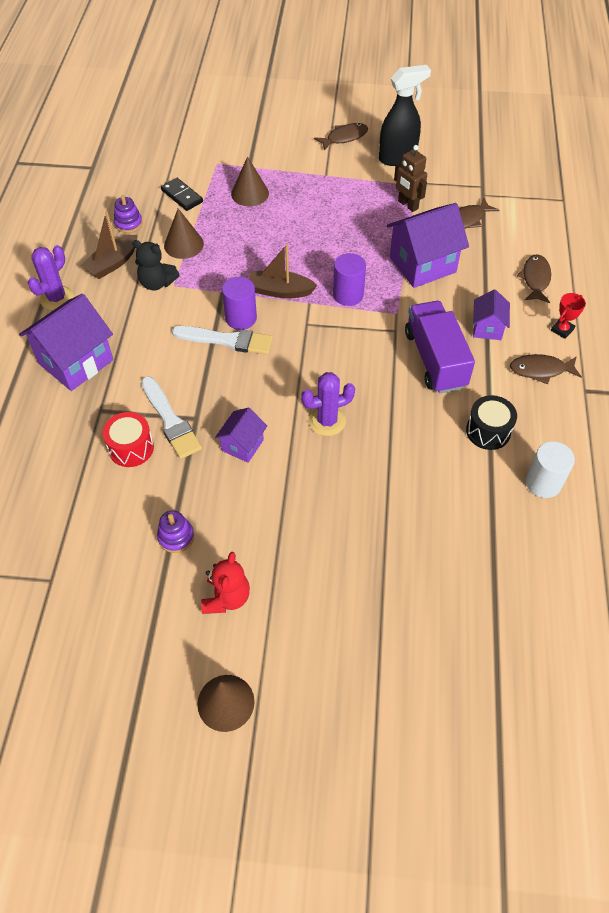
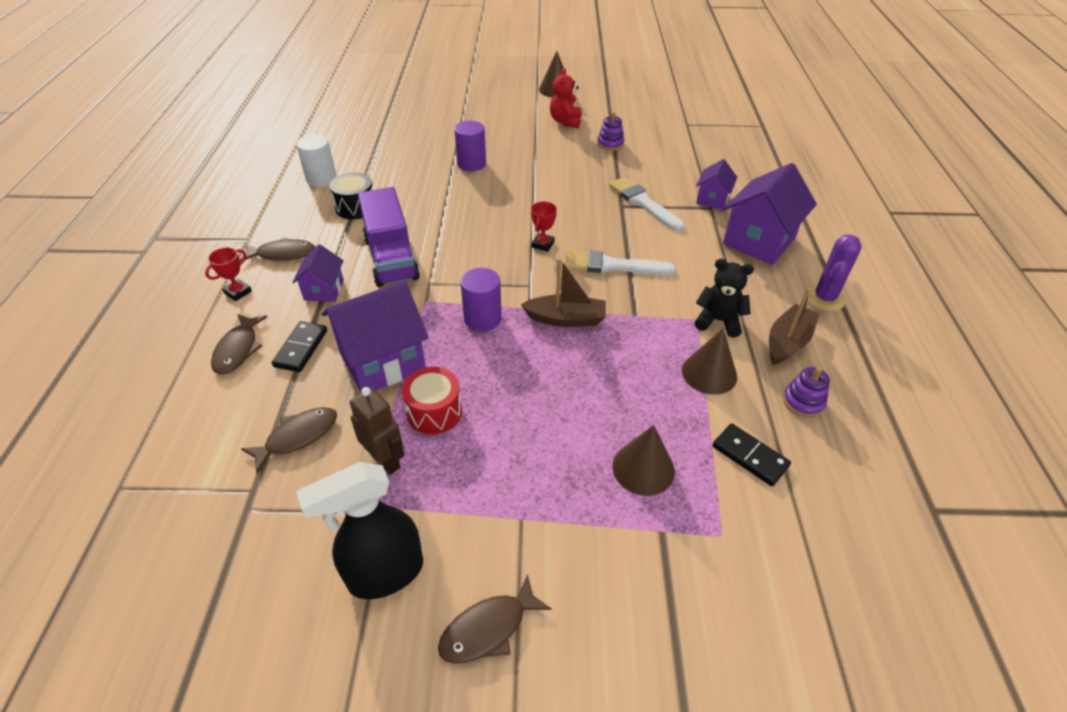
camera: 175 degrees right, 10 degrees down
(131, 448) = (669, 185): red drum -> red drum (434, 412)
(241, 318) = (604, 287): purple cylinder -> purple cylinder (471, 164)
(242, 445) = (574, 191): purple house -> purple house (712, 199)
(289, 369) = (543, 244): none -> red trophy
(327, 421) = (502, 208): purple cactus -> none
(487, 277) = (301, 348): none -> black domino

